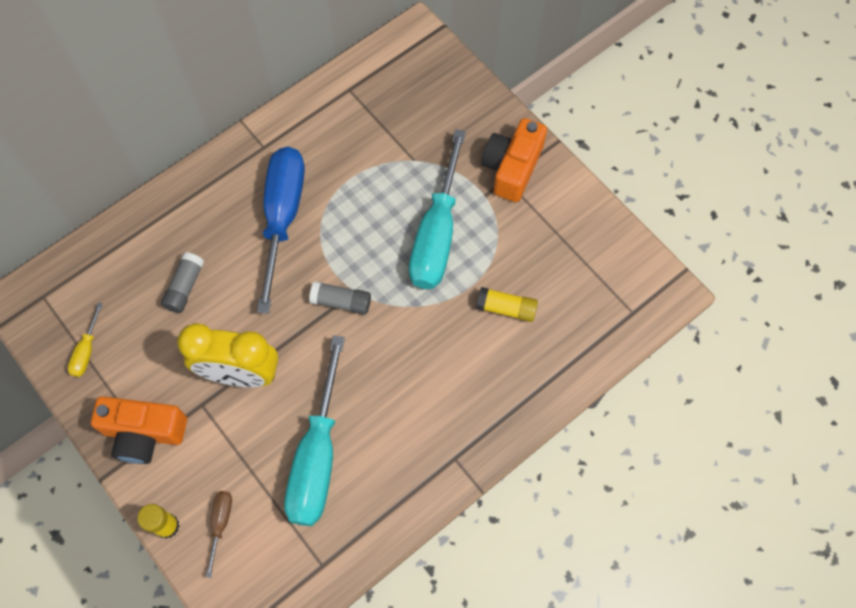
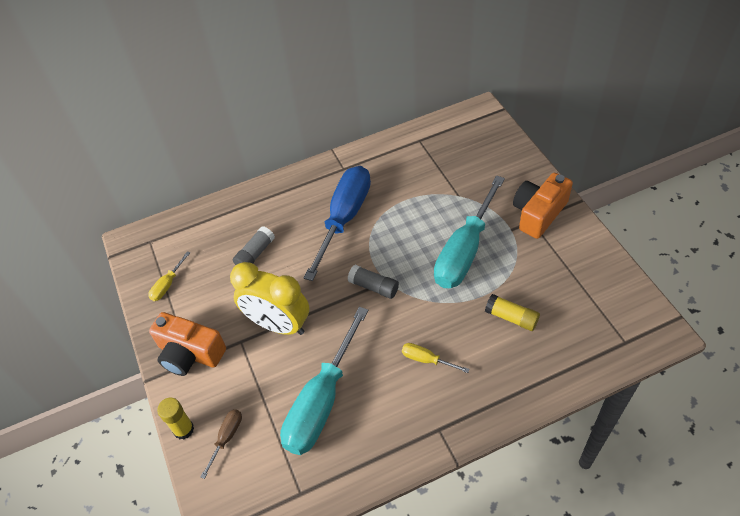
camera: 20 degrees right, 15 degrees down
(423, 380) = (427, 360): none -> yellow screwdriver

